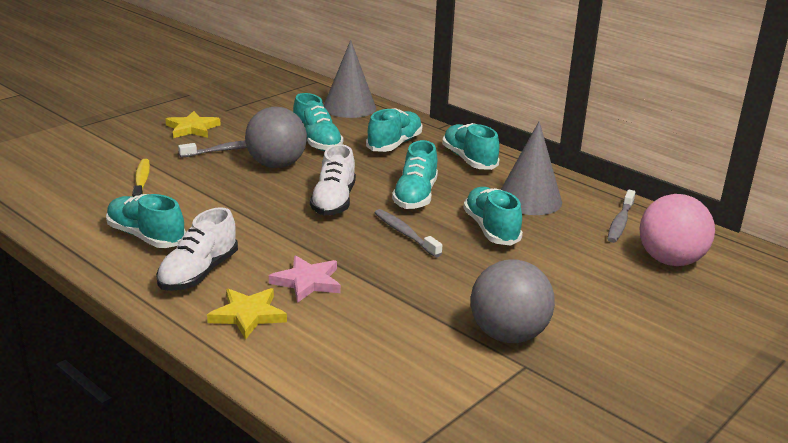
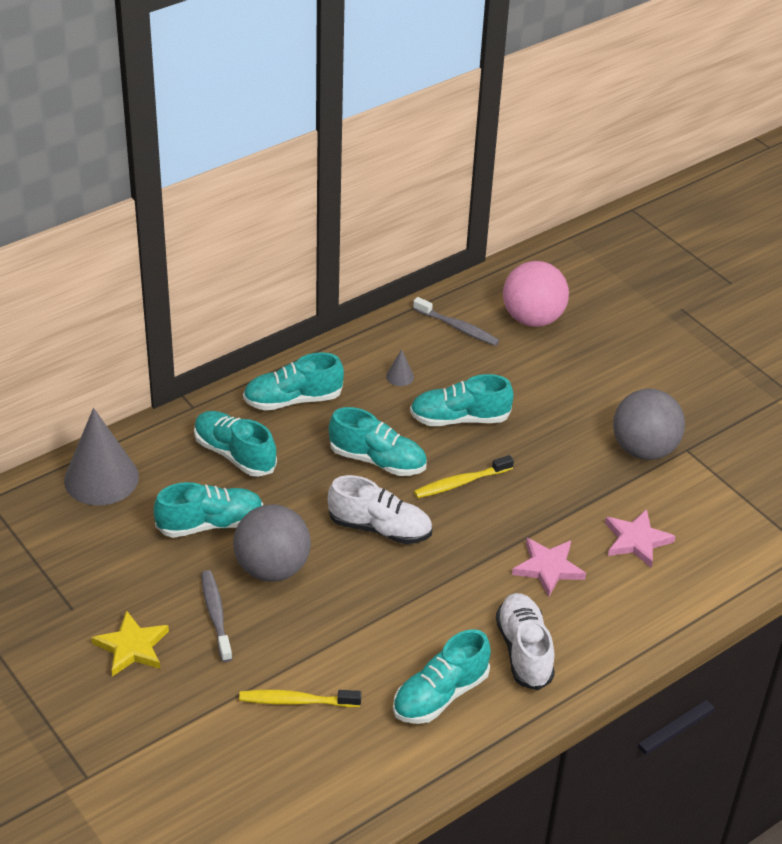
camera: 80 degrees left, 15 degrees up
(198, 273) = (524, 651): white shoe -> white shoe turned 135 degrees counterclockwise
(248, 315) = (604, 616): yellow star -> none
(362, 333) = (636, 540): none -> pink star
(405, 234) = (460, 483): grey toothbrush -> yellow toothbrush
(529, 199) = (400, 376): grey cone -> grey cone, size x0.41

